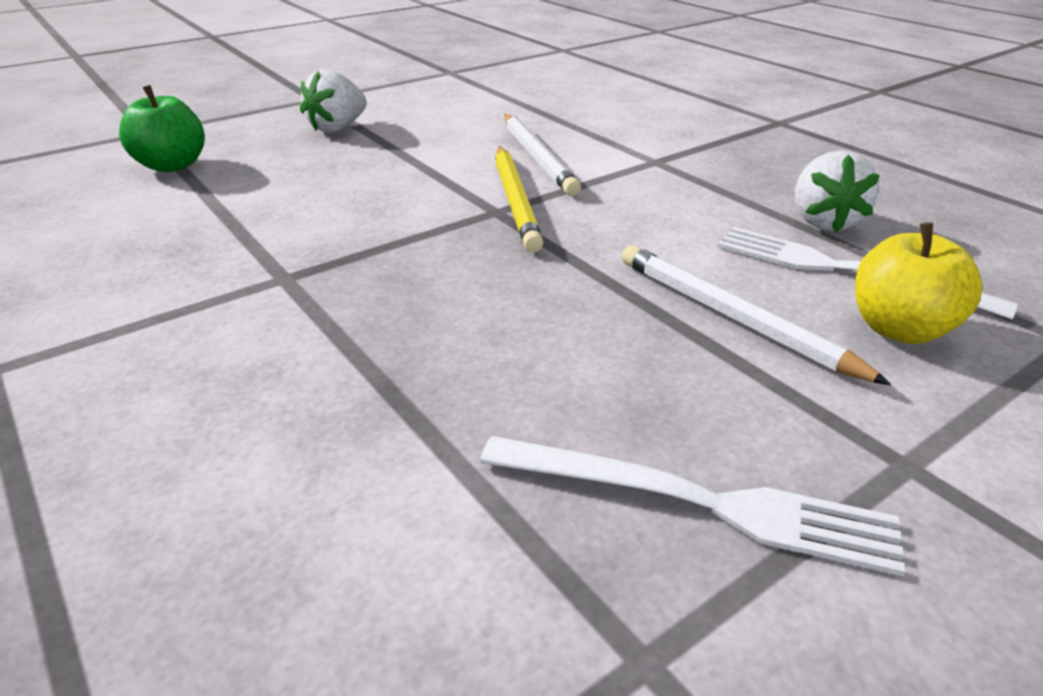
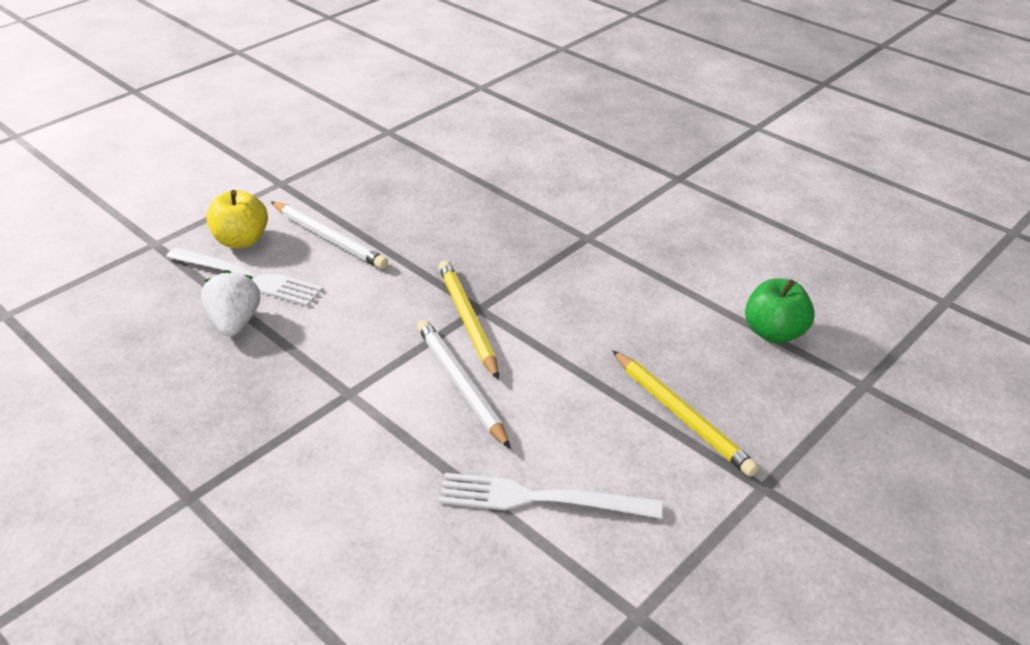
camera: 170 degrees right, 5 degrees up
(337, 128) = (682, 415): white strawberry -> yellow pencil
(697, 502) = (366, 164): white fork -> white fork (540, 499)

